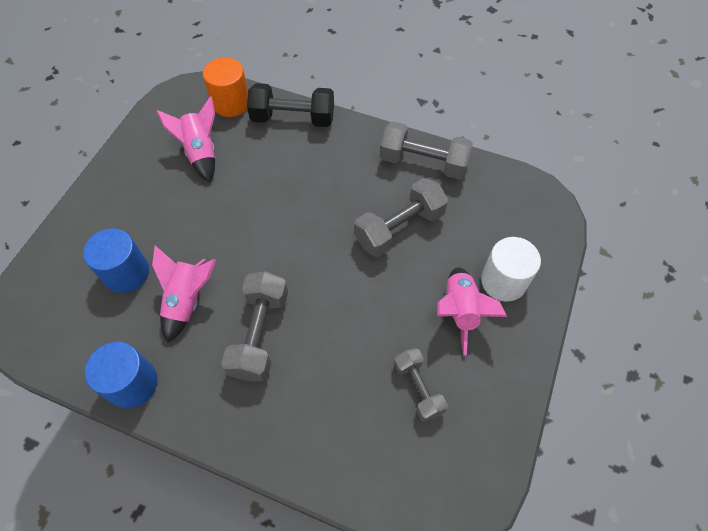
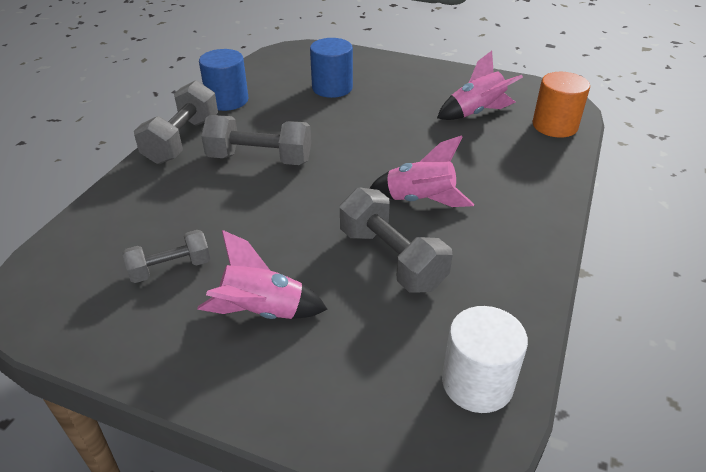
camera: 90 degrees right, 20 degrees down
(188, 301) = (301, 119): pink rocket -> pink rocket (420, 200)
(293, 118) = (549, 169): black dumbbell -> none
(423, 162) = (509, 286): grey dumbbell -> grey dumbbell (182, 140)
(503, 281) = (304, 365): white cylinder -> white cylinder (477, 383)

